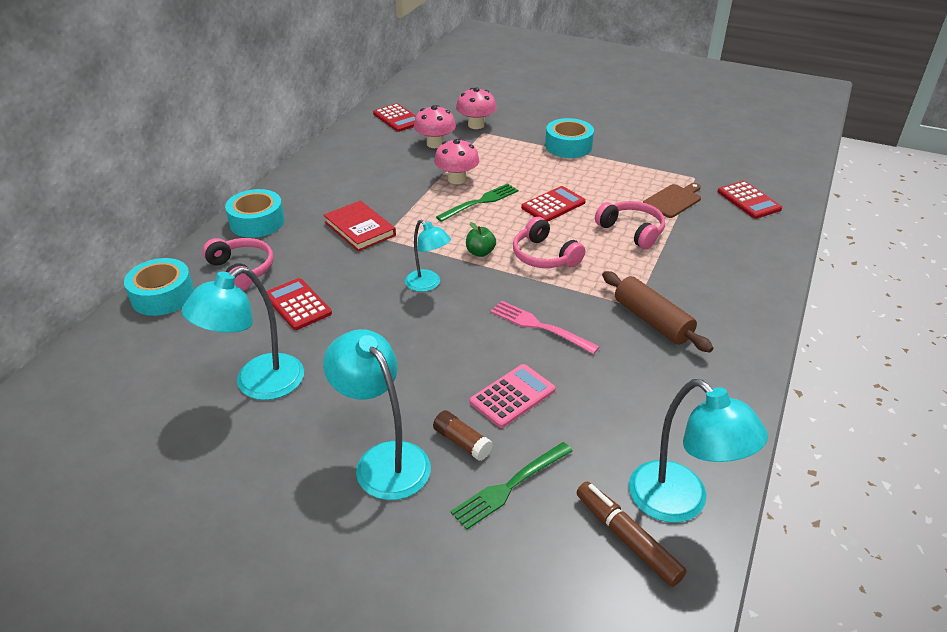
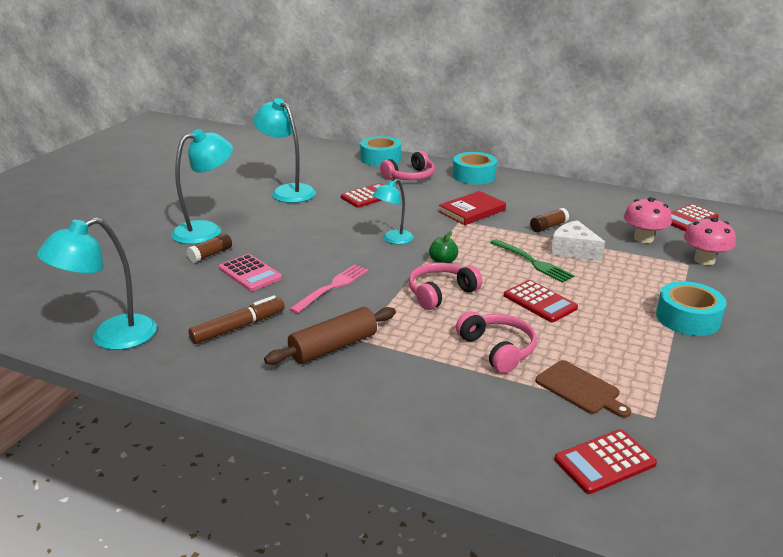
camera: 90 degrees right, 10 degrees down
(405, 187) = (548, 226): none -> brown glue stick
(457, 179) = (573, 250): pink mushroom -> white cheese
(510, 486) = (163, 271): green fork -> none
(627, 538) = (95, 312): brown marker -> brown marker (238, 327)
(632, 231) = (498, 349): pink headphones -> pink headphones turned 75 degrees counterclockwise

